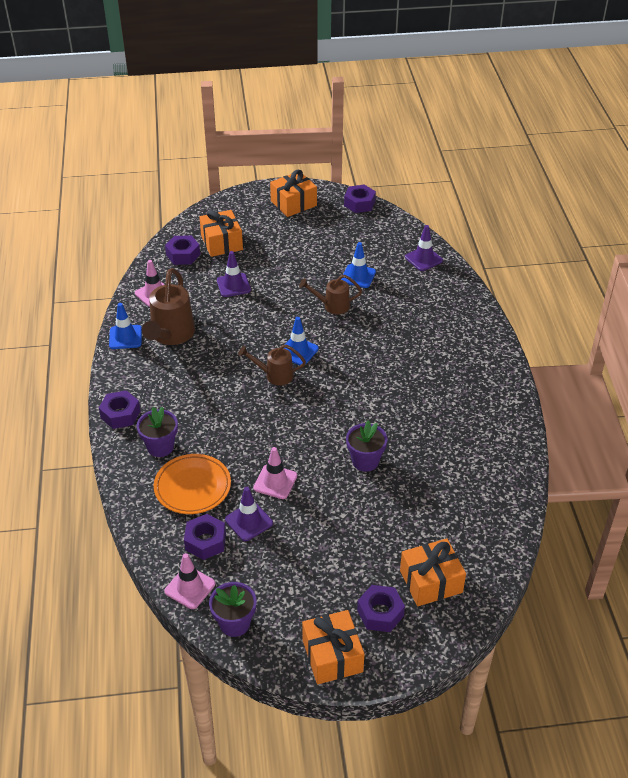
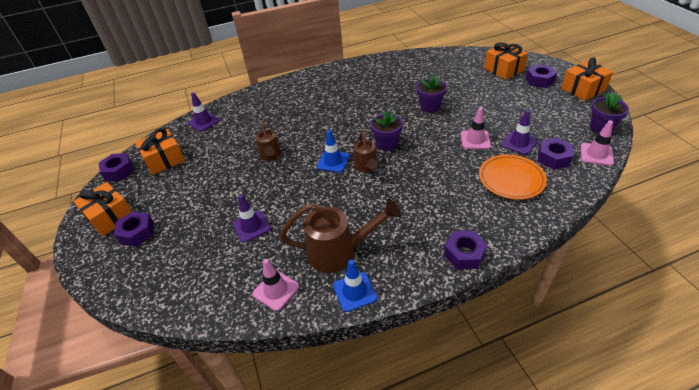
camera: 100 degrees left, 0 degrees up
(160, 447) = (484, 212): purple flower pot -> purple flower pot (386, 144)
(183, 255) = (201, 286): purple nut -> purple nut (137, 233)
(222, 243) = (178, 257): orange gift -> orange gift (164, 160)
(358, 276) = (229, 150): blue traffic cone -> none

